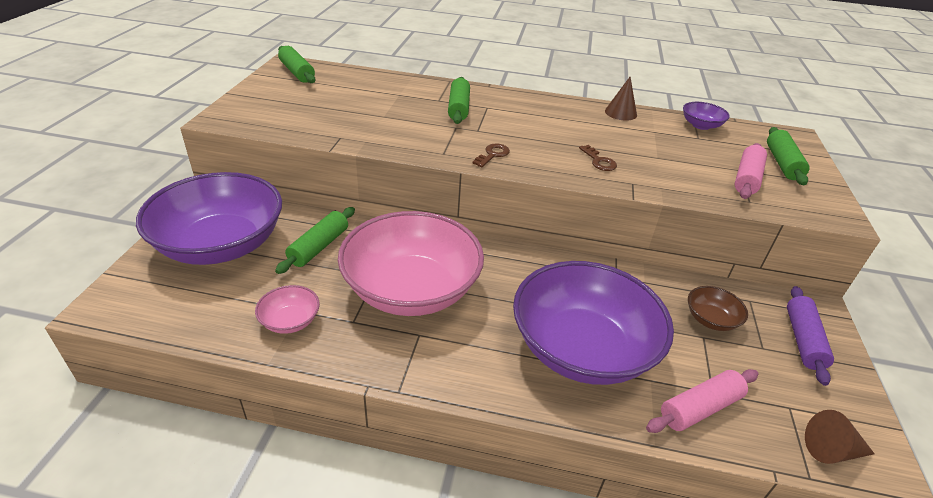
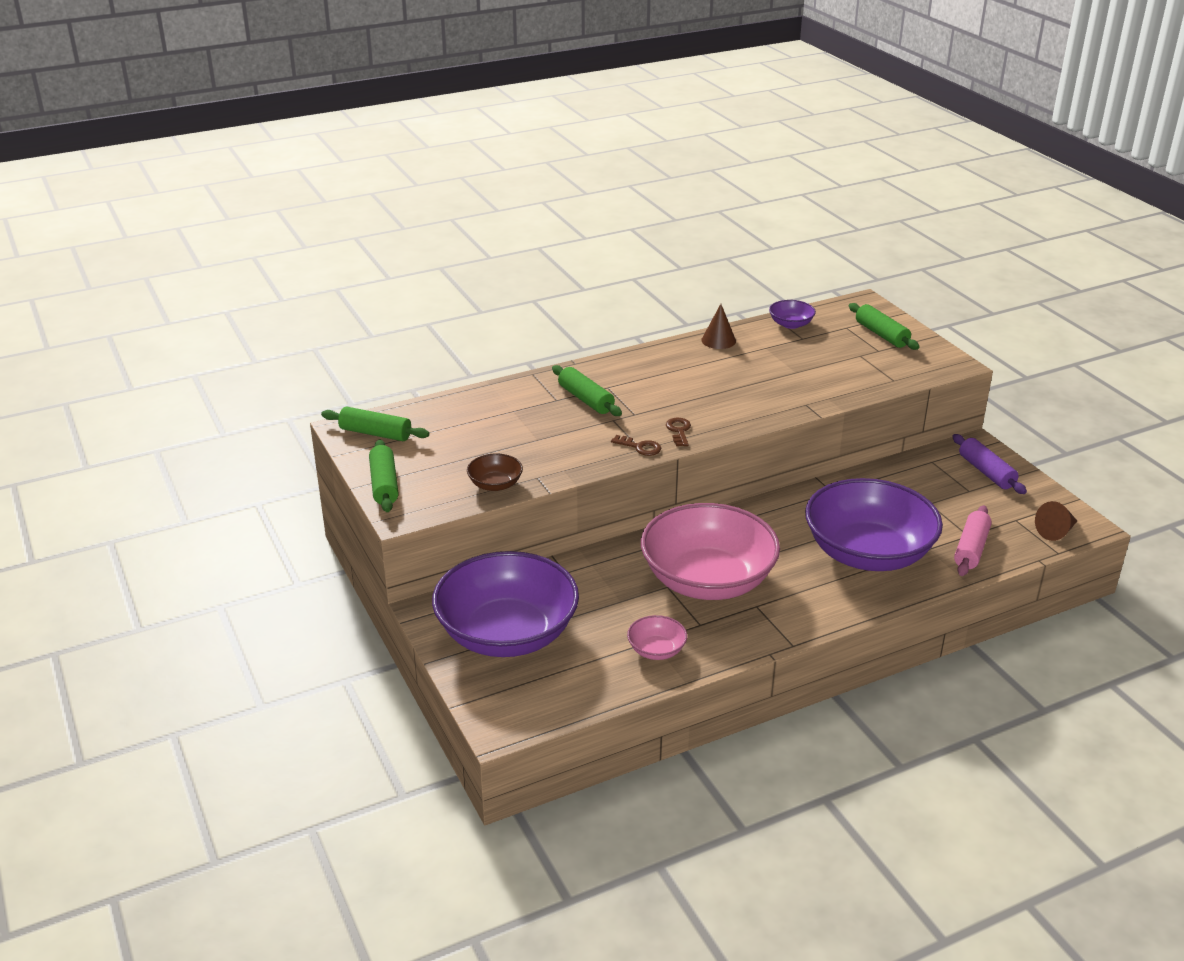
camera: 35 degrees left, 5 degrees down
(319, 247) = (589, 590): green rolling pin -> green rolling pin (384, 484)
(599, 161) = (760, 396): brown key -> brown key (640, 447)
(711, 319) = (922, 488): brown bowl -> brown bowl (495, 484)
(747, 179) = (873, 361): pink rolling pin -> none

